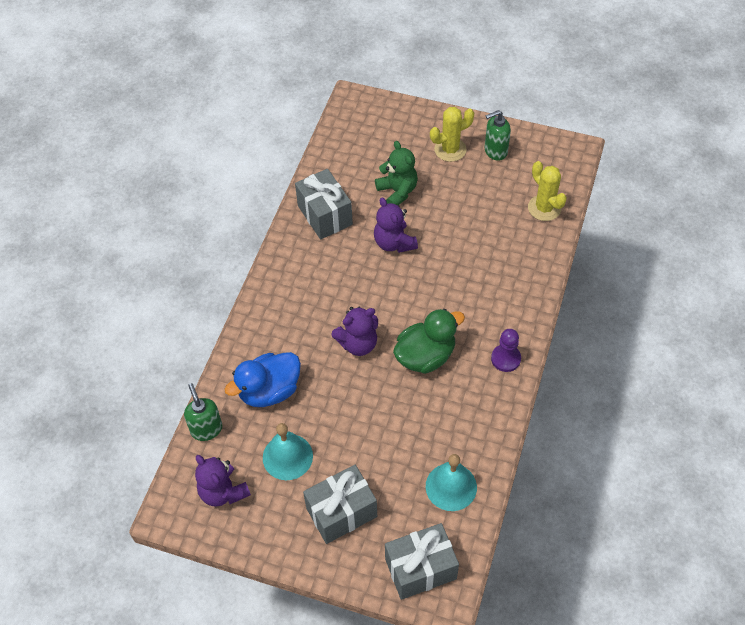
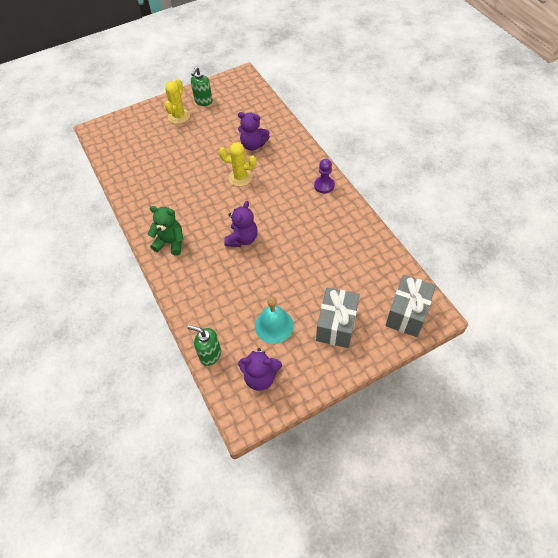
camera: 45 degrees left, 0 degrees up
(269, 391) = (222, 302): blue duck -> none
(325, 215) = (146, 194): grey gift -> none
(394, 243) = (202, 178): purple teddy bear -> purple teddy bear (253, 145)
(397, 191) = (174, 154): green teddy bear -> green teddy bear (170, 243)
(425, 356) = (284, 216): green duck -> none
(451, 486) = (372, 263): turquoise bell -> none
(544, 208) = (259, 108): yellow cactus -> yellow cactus (240, 177)

